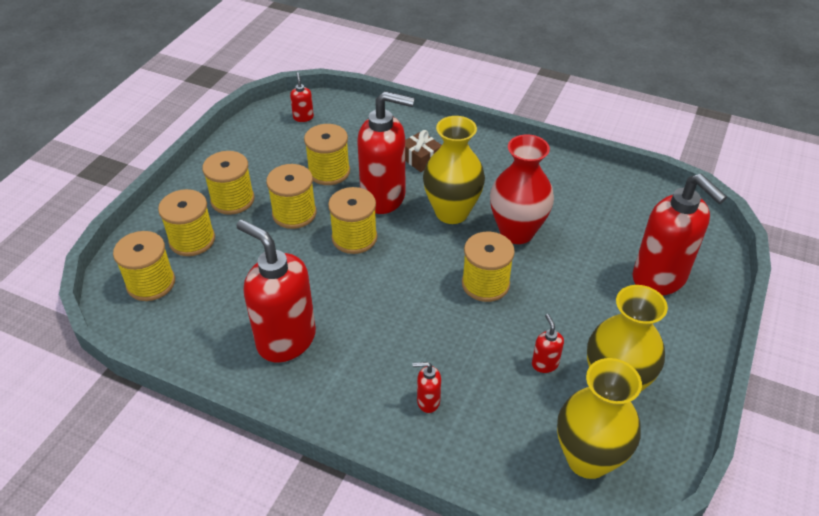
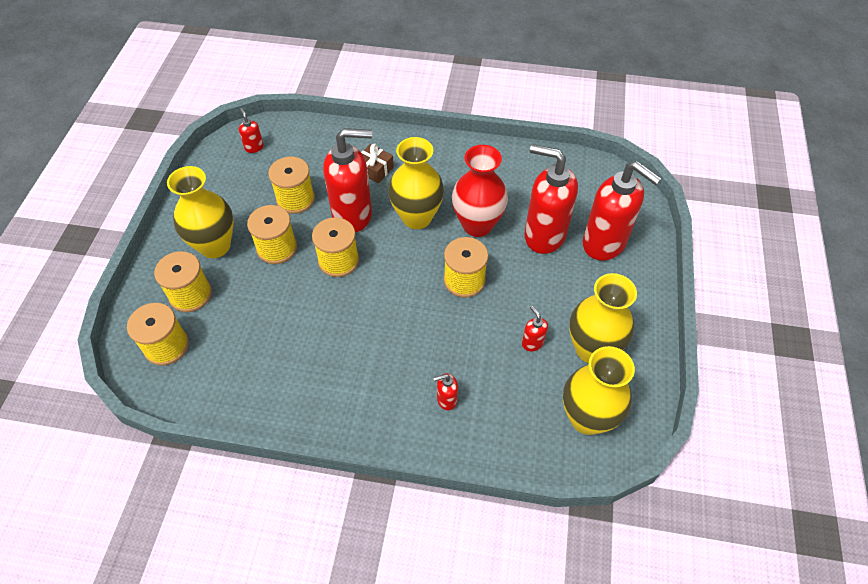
camera: 15 degrees left, 10 degrees up
(232, 200) = (215, 246): yellow spool -> yellow vase
(286, 340) = (308, 372): red soap dispenser -> red soap dispenser (544, 235)

